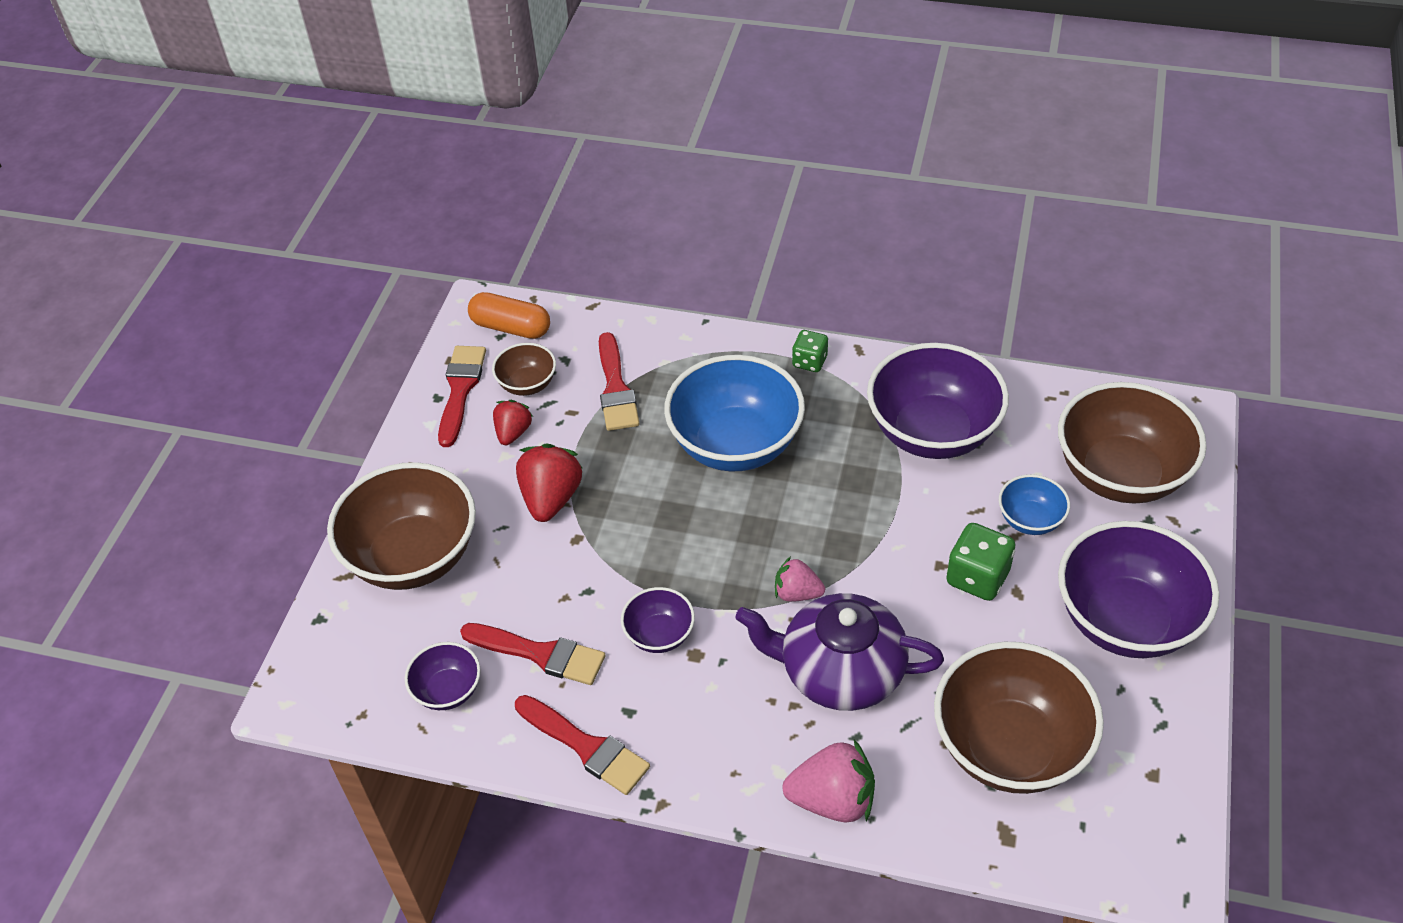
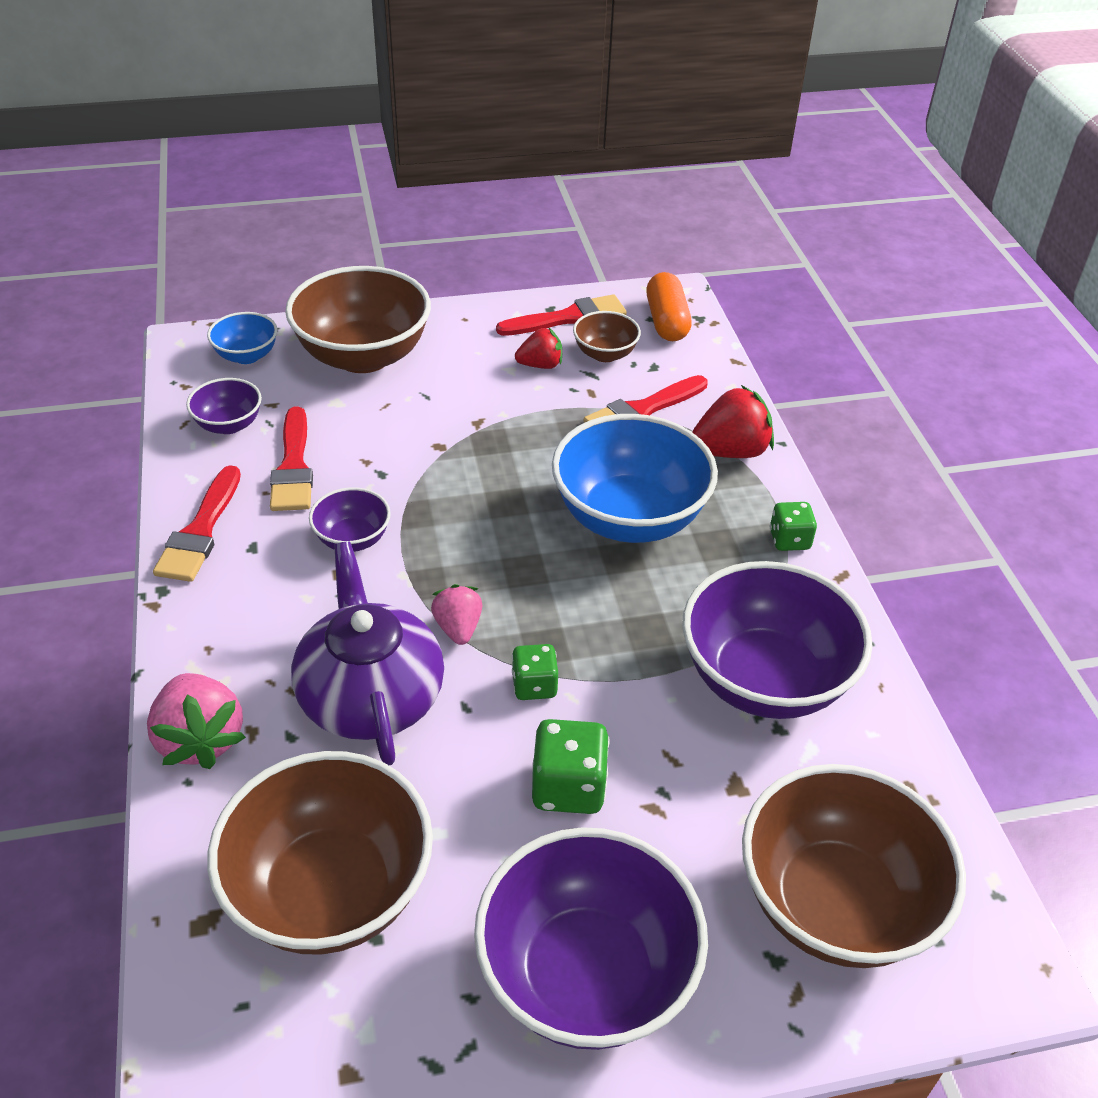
camera: 60 degrees right, 5 degrees down
(551, 498) = (477, 414): red strawberry -> red strawberry (730, 451)
(877, 565) = (534, 685): none -> green dice
(1030, 520) = (690, 818): blue bowl -> blue bowl (246, 356)

